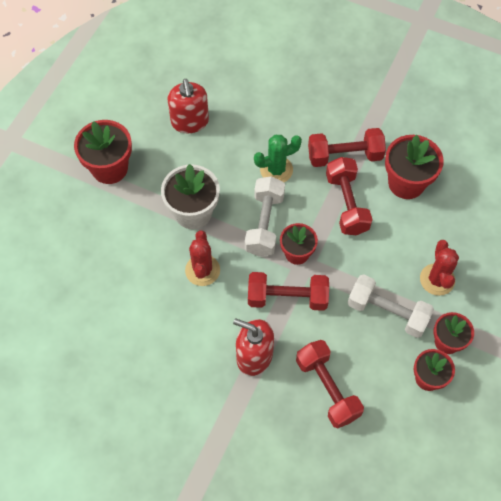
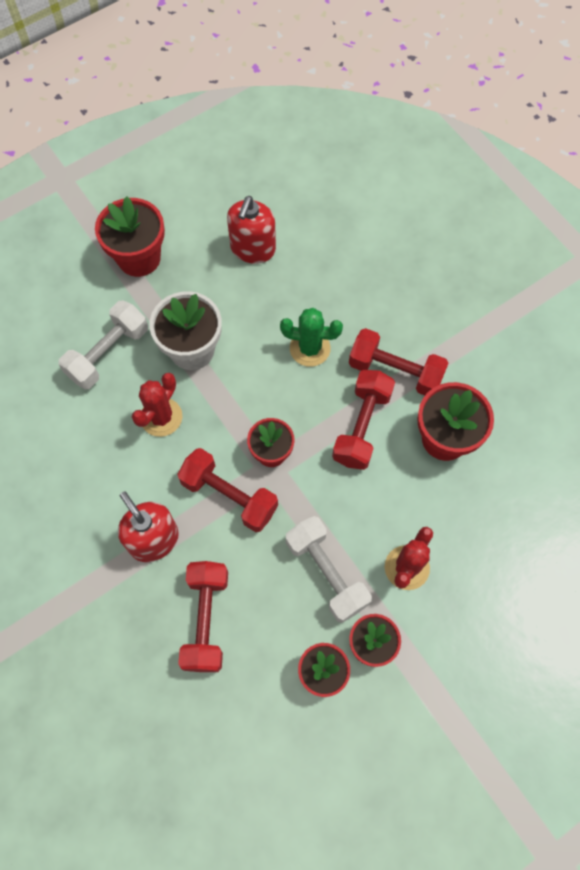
camera: 30 degrees right, 5 degrees up
(264, 224) = (258, 401): white dumbbell -> white dumbbell (108, 353)

